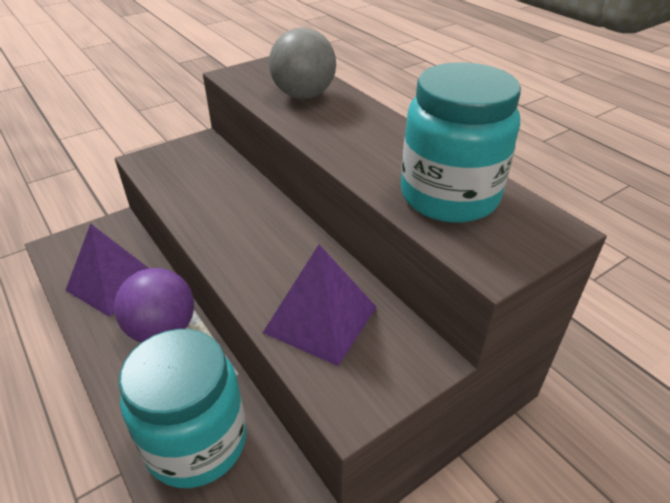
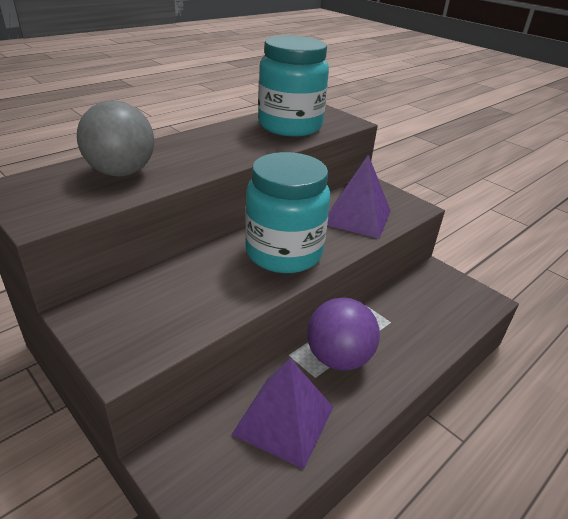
camera: 100 degrees left, 5 degrees down
(196, 442) = (427, 315): turquoise jar -> turquoise jar (284, 253)

